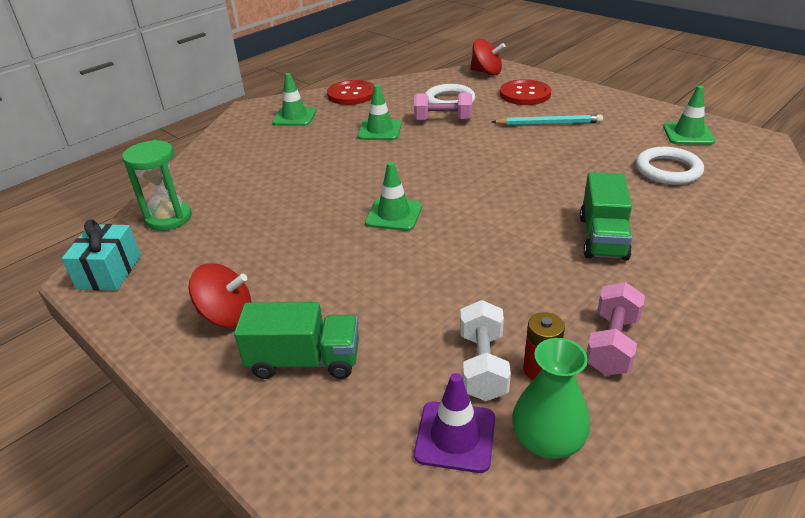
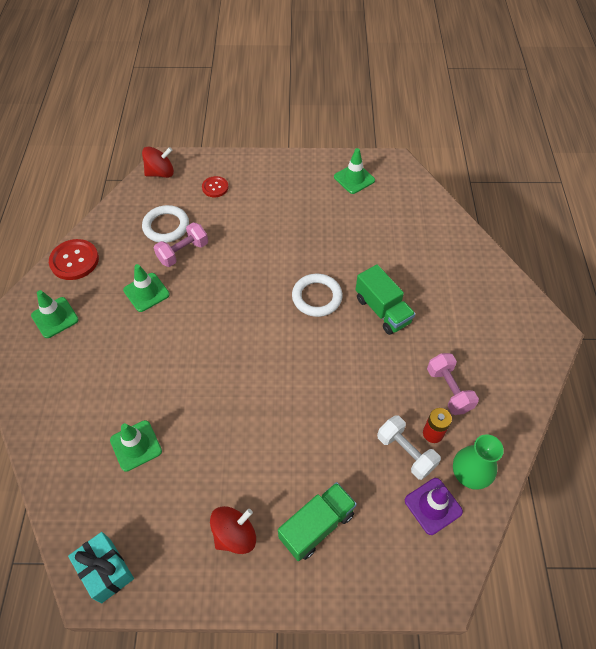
camera: 45 degrees left, 20 degrees up
(169, 218) = (85, 492): green hourglass -> none
(394, 215) = (247, 373): green traffic cone -> green traffic cone (136, 445)
(525, 94) = (215, 187): red button -> red button, size x0.60
(548, 123) = (261, 214): turquoise pencil -> none
(668, 170) = (369, 224): white ring -> white ring (317, 297)

